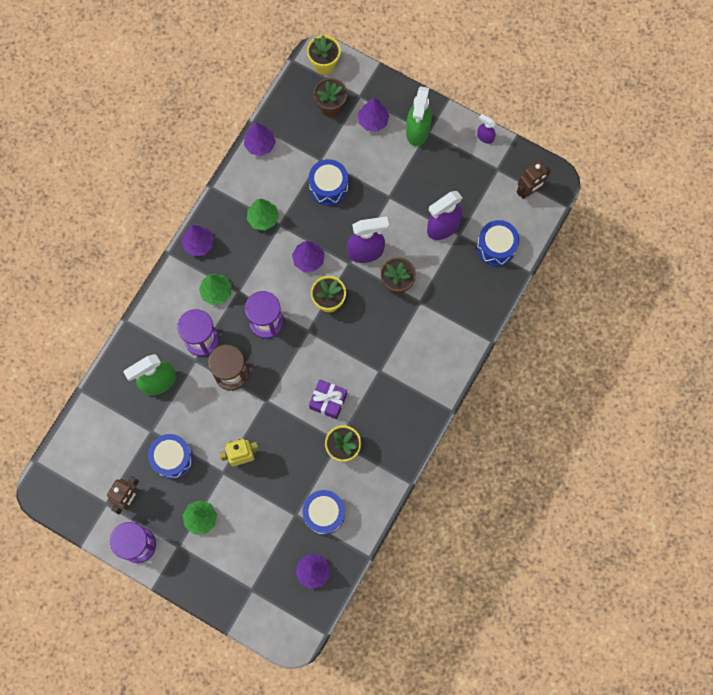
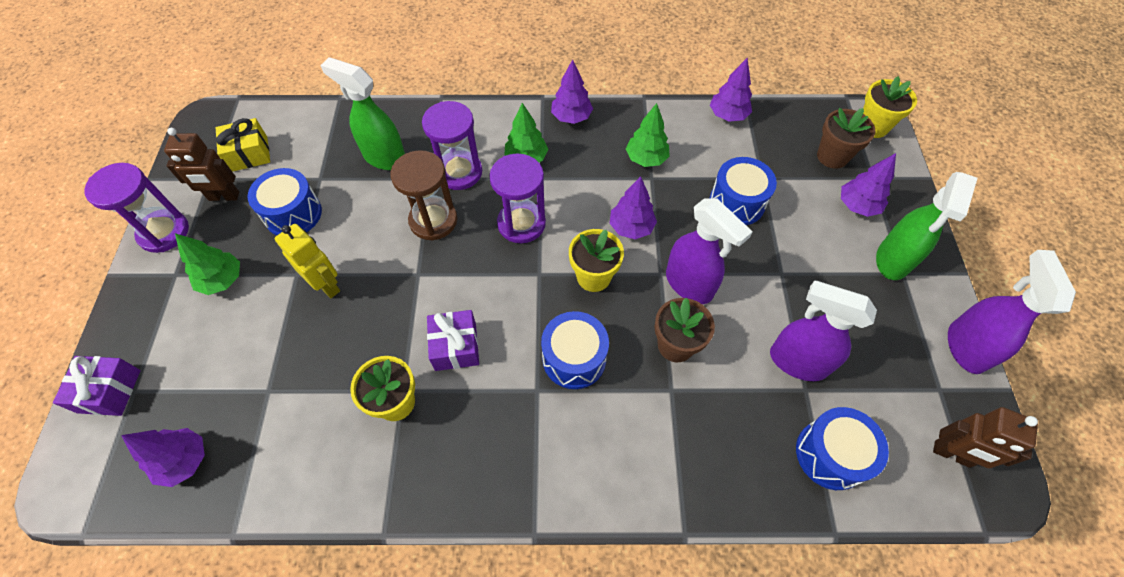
camera: 60 degrees right, 15 degrees down
(99, 470) = (249, 154): none -> yellow gift
(244, 603) = (109, 391): none -> purple gift
(324, 514) = (283, 428): blue drum -> blue drum (574, 358)
(417, 131) = (893, 260): green spray bottle -> green spray bottle turned 45 degrees counterclockwise
(485, 137) = (965, 346): purple spray bottle -> purple spray bottle, size x1.95

